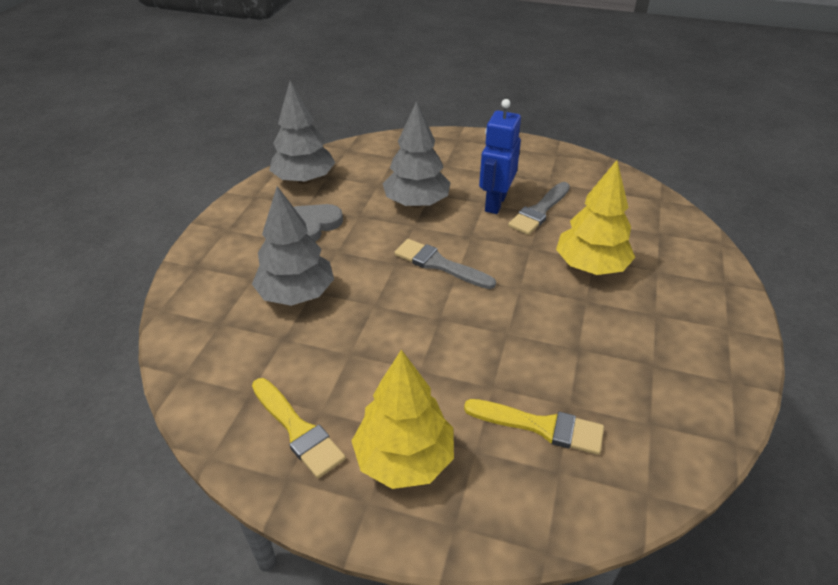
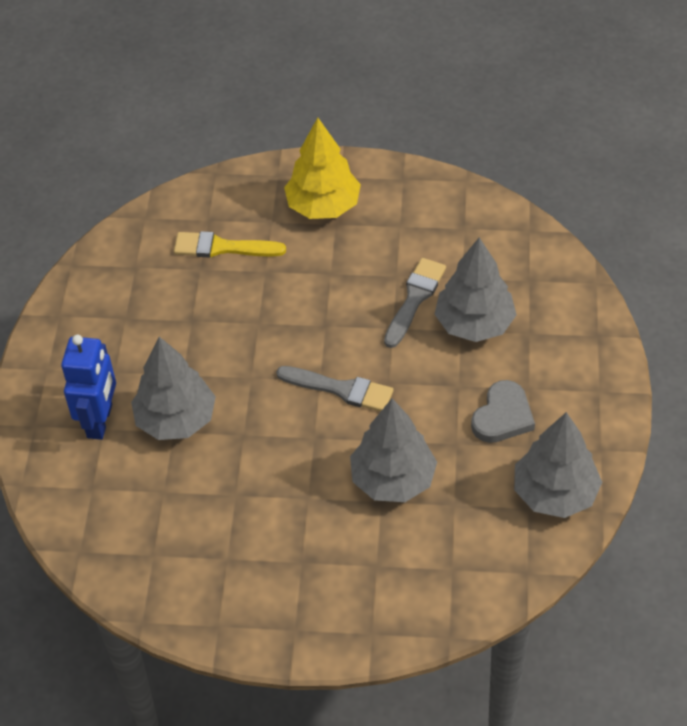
camera: 170 degrees right, 10 degrees up
(298, 430) = (411, 209): yellow brush -> none
(495, 203) = (294, 500): blue robot -> blue robot (100, 421)
(539, 211) = (236, 496): grey brush -> grey brush (414, 299)
(591, 266) = (176, 419): yellow tree -> grey tree

